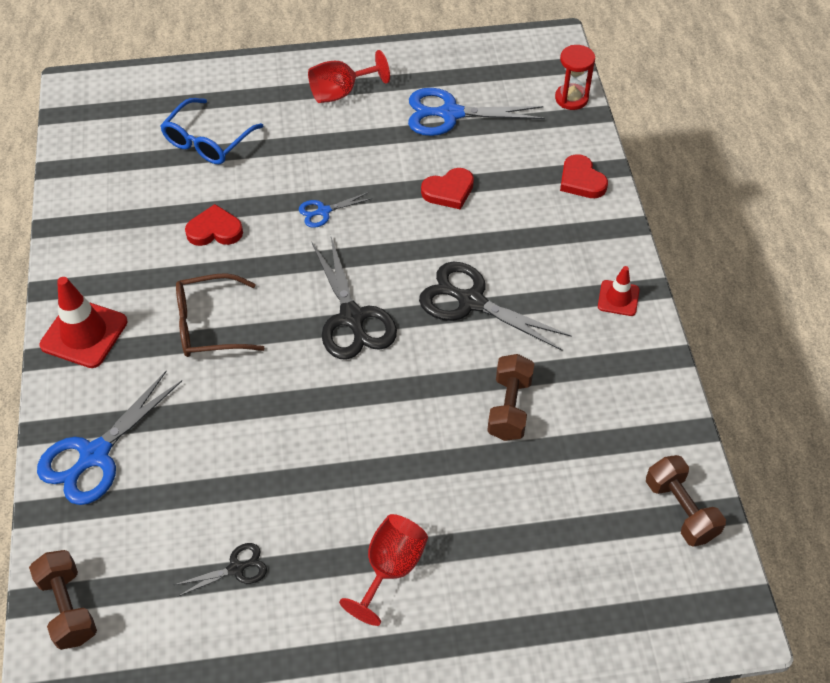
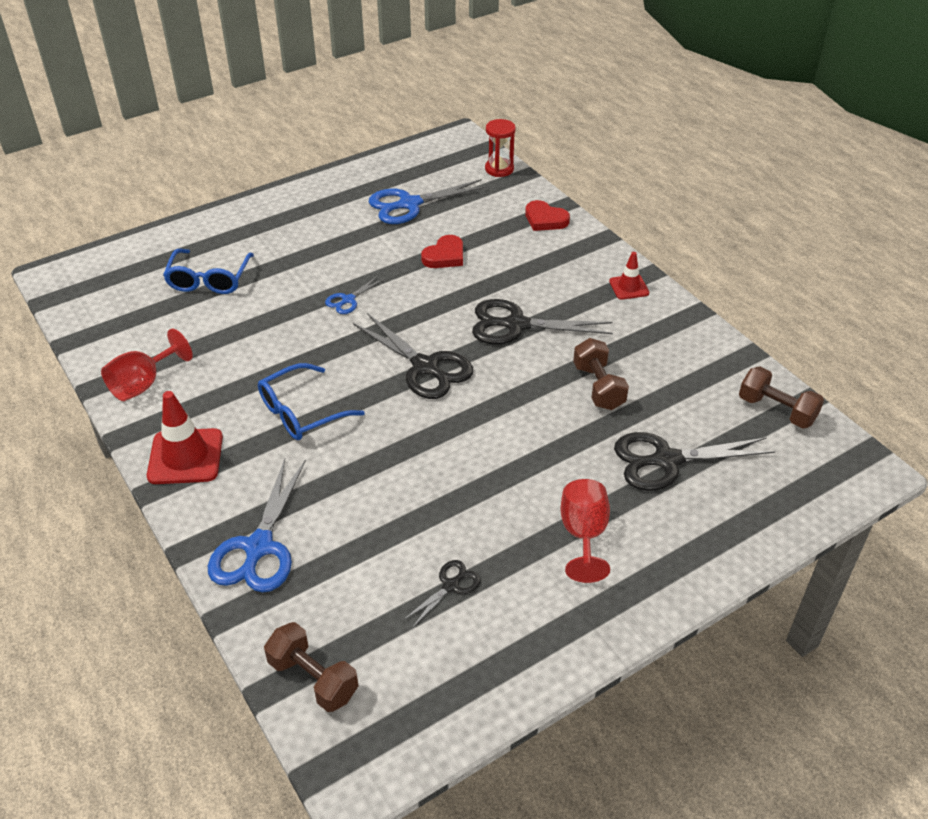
camera: 25 degrees left, 10 degrees down
(209, 325) = (301, 412): brown glasses -> blue glasses
(215, 230) = (259, 341): red heart -> none
(341, 92) = (306, 214): red goblet -> red goblet (143, 384)
(525, 521) = (666, 460): none -> black scissors

